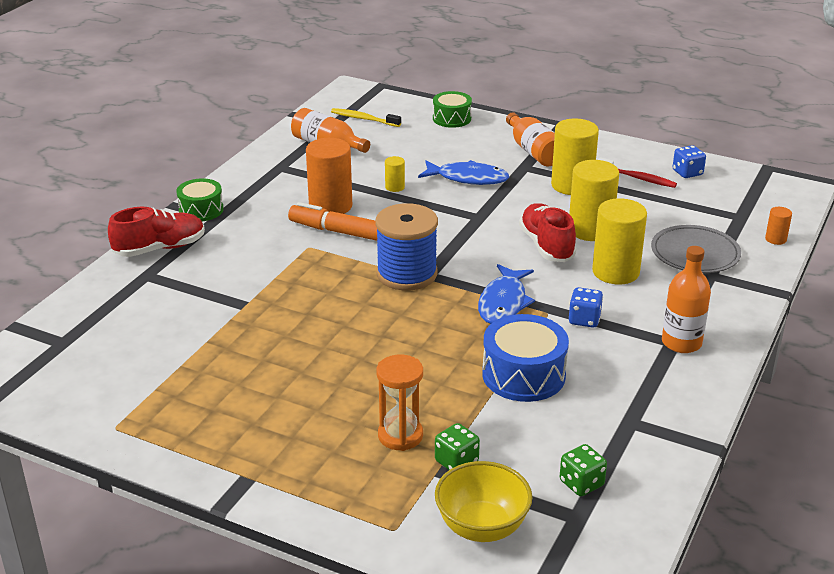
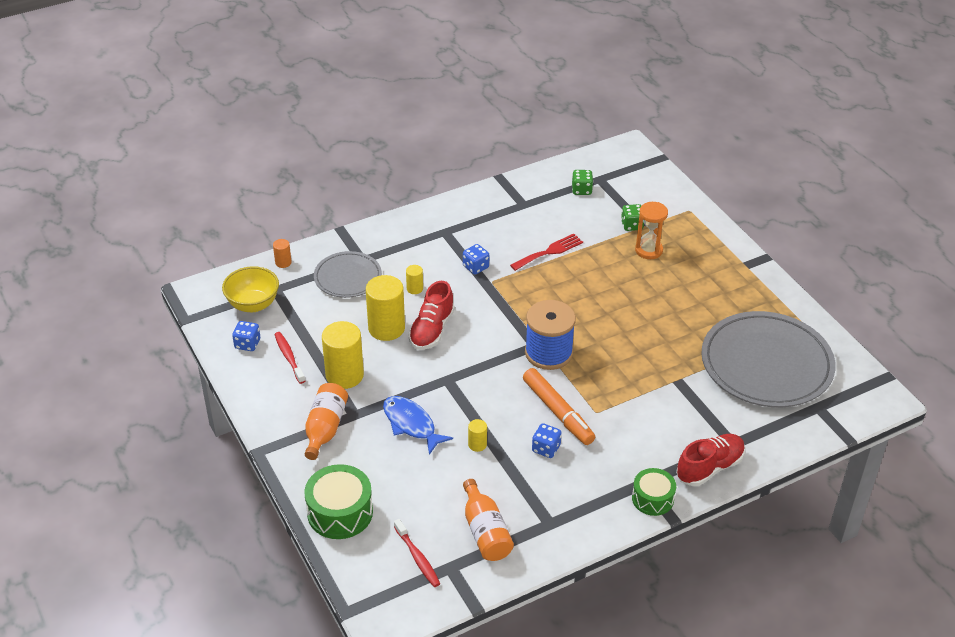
camera: 145 degrees left, 10 degrees up
(148, 361) = (766, 364): none -> grey plate
(160, 248) = (709, 468): red shoe -> red shoe turned 135 degrees clockwise
(330, 206) = (546, 448): orange cylinder -> blue dice
(364, 119) = (417, 558): yellow toothbrush -> red toothbrush
(452, 118) = (340, 512): green drum -> green drum, size x1.55
(482, 527) = (647, 194): yellow bowl -> yellow bowl (253, 304)
(503, 302) = (510, 301): blue fish -> none
(523, 375) = (549, 252): blue drum -> red fork
(615, 272) = (415, 289): yellow cylinder -> yellow cylinder, size x0.47
(681, 343) = (441, 229): orange bottle -> none

